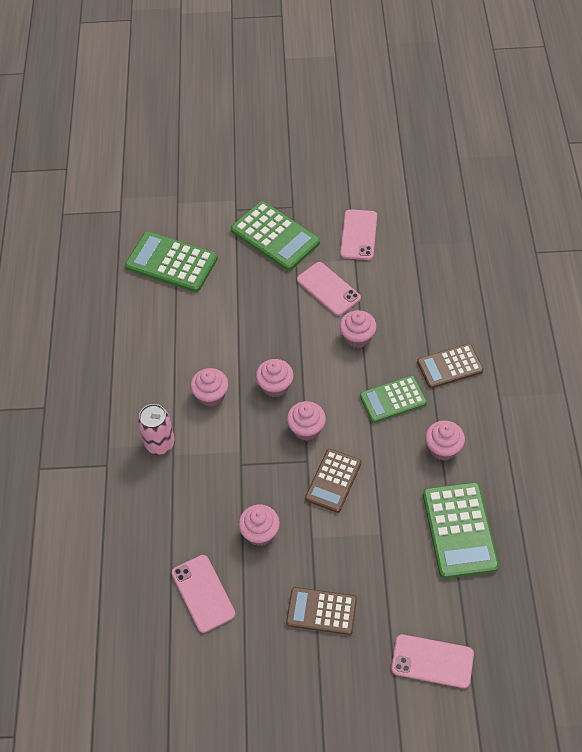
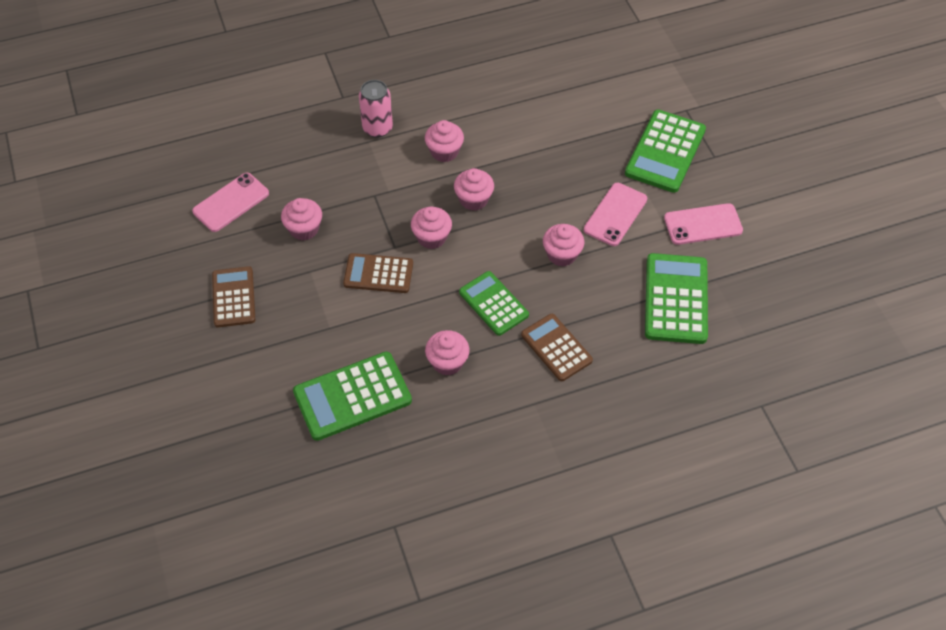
camera: 70 degrees right, 0 degrees up
(171, 263) = (592, 78): green calculator -> green calculator (675, 299)
(432, 661) = (201, 401): pink phone -> none

